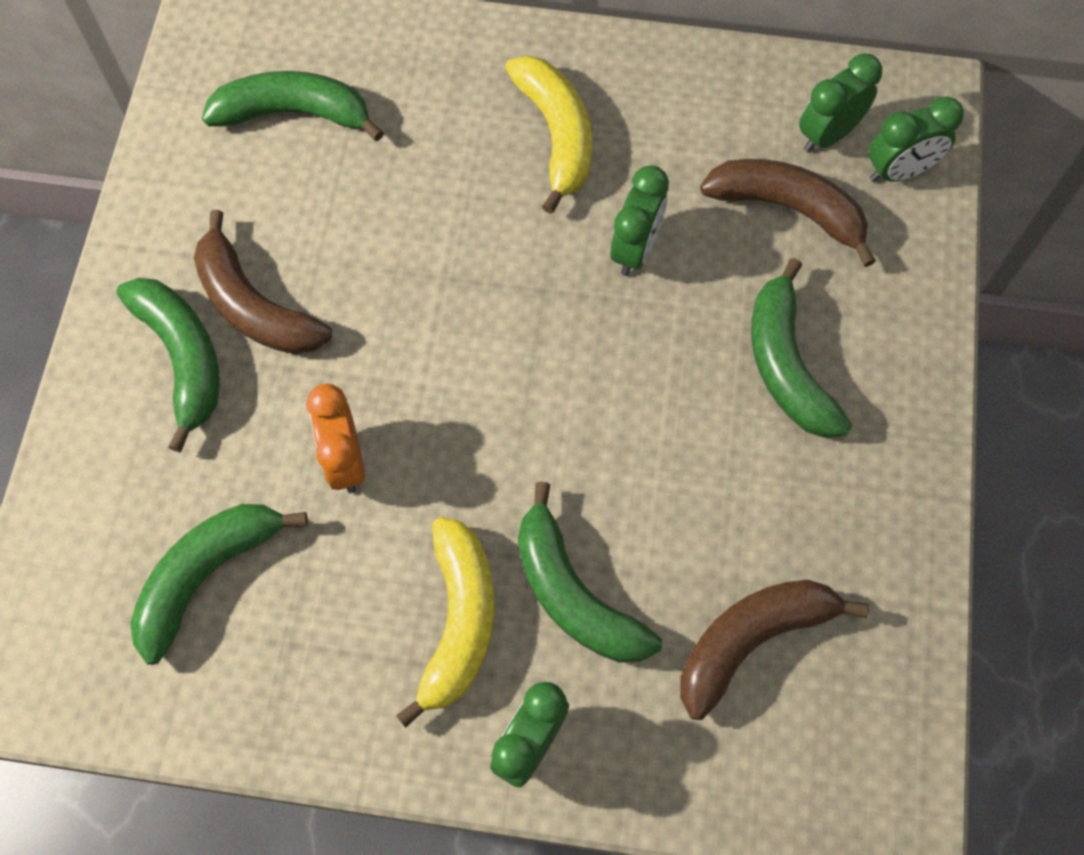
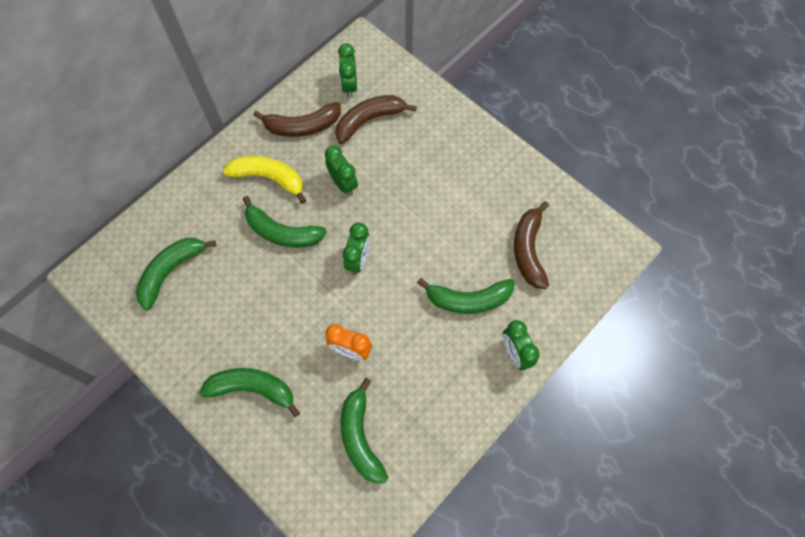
camera: 55 degrees left, 0 degrees up
(255, 305) = (251, 344): brown banana -> brown banana (302, 126)
(458, 621) = (449, 349): yellow banana -> none
(787, 365) = (432, 165): green banana -> green banana (282, 232)
(899, 171) = (384, 74): green clock -> green clock (358, 260)

